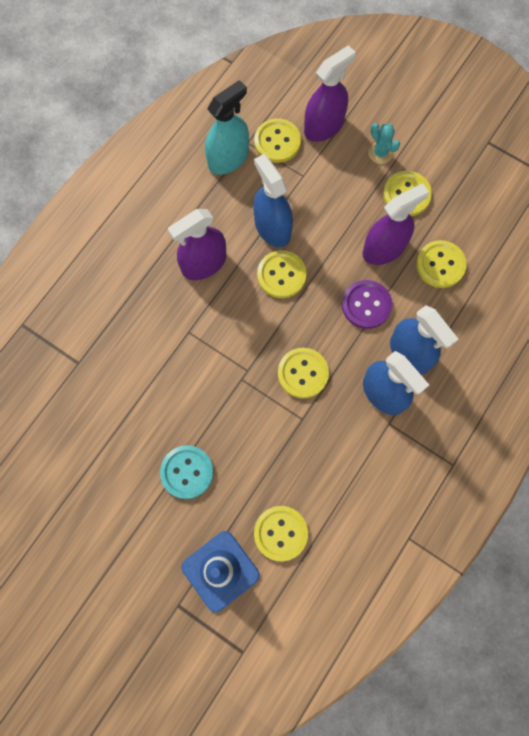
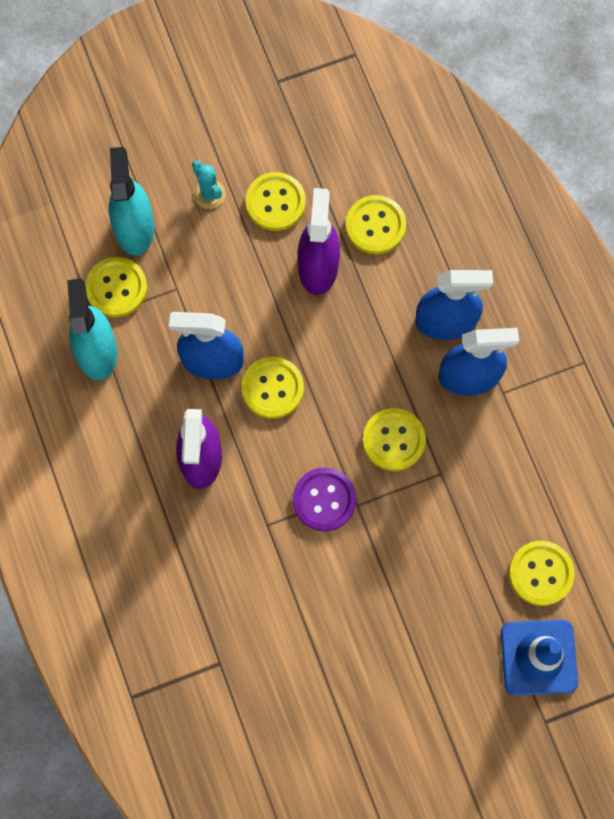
camera: 55 degrees left, 0 degrees up
(187, 472) = (416, 625): turquoise button -> none
(324, 126) = (134, 228): purple spray bottle -> turquoise spray bottle
(366, 305) = (366, 327): purple button -> purple button (324, 500)
(380, 153) = (209, 194): turquoise cactus -> turquoise cactus turned 60 degrees clockwise

